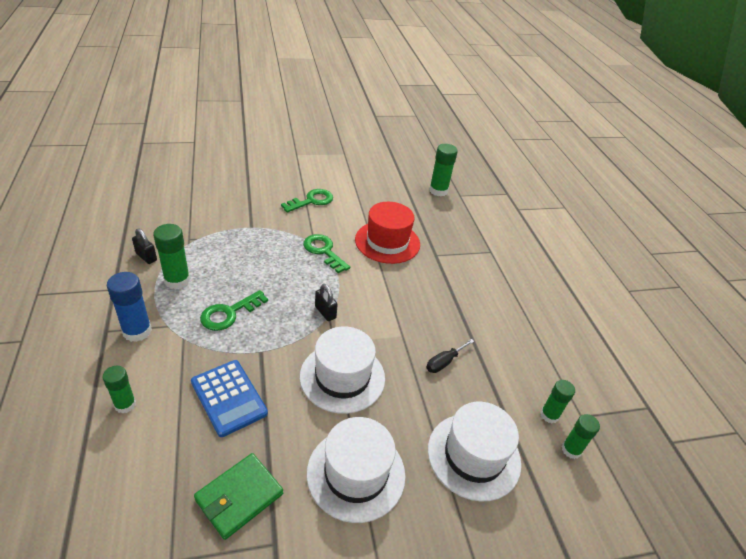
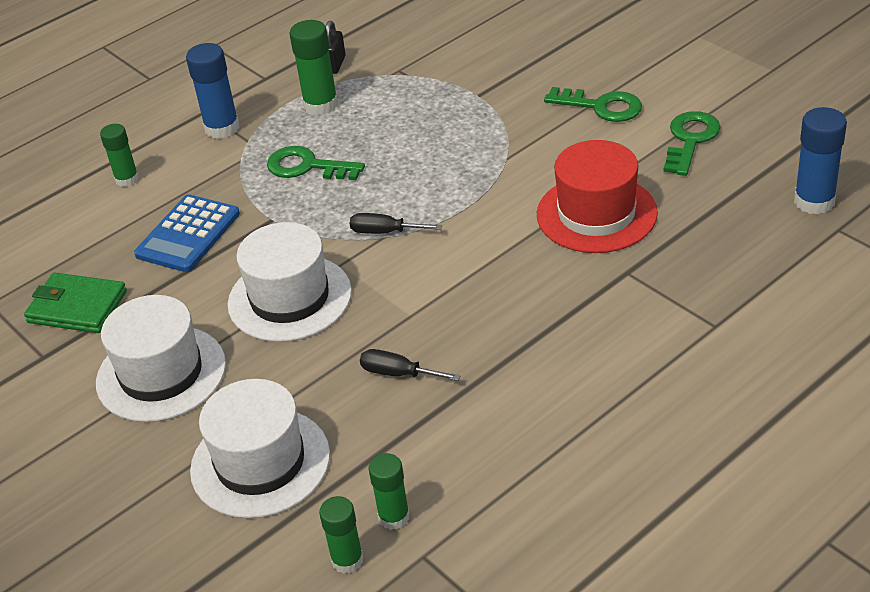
camera: 70 degrees right, 0 degrees up
(323, 251) = (502, 172): green key -> green key (690, 140)
(325, 312) = (385, 232): black padlock -> black screwdriver
(438, 191) = (814, 201): green glue stick -> blue glue stick

